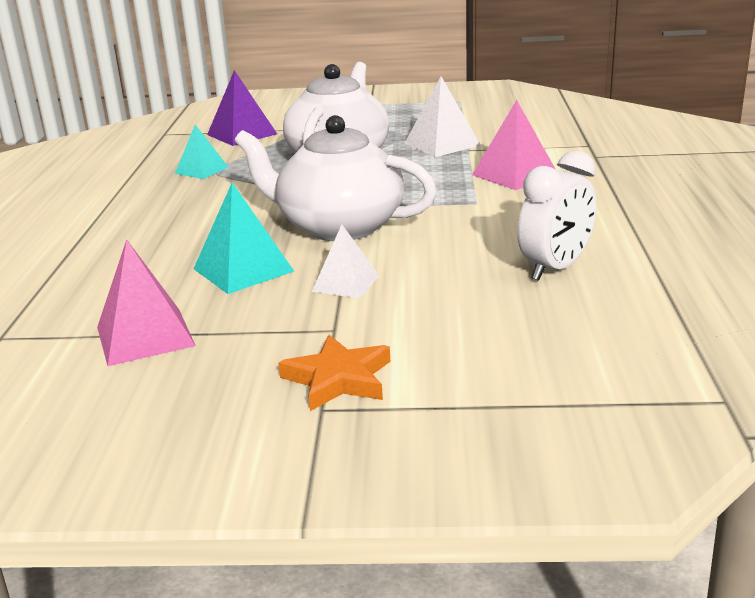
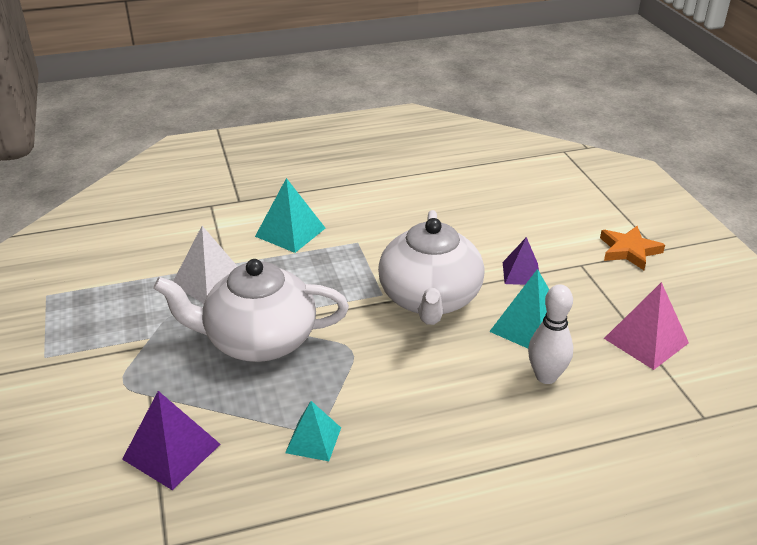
camera: 110 degrees left, 10 degrees up
(161, 264) = (546, 376): none -> white bowling pin
(346, 283) = (521, 273): white pyramid -> purple pyramid
(514, 174) = (290, 232): pink pyramid -> turquoise pyramid
(555, 268) = (456, 200): white clock -> none

